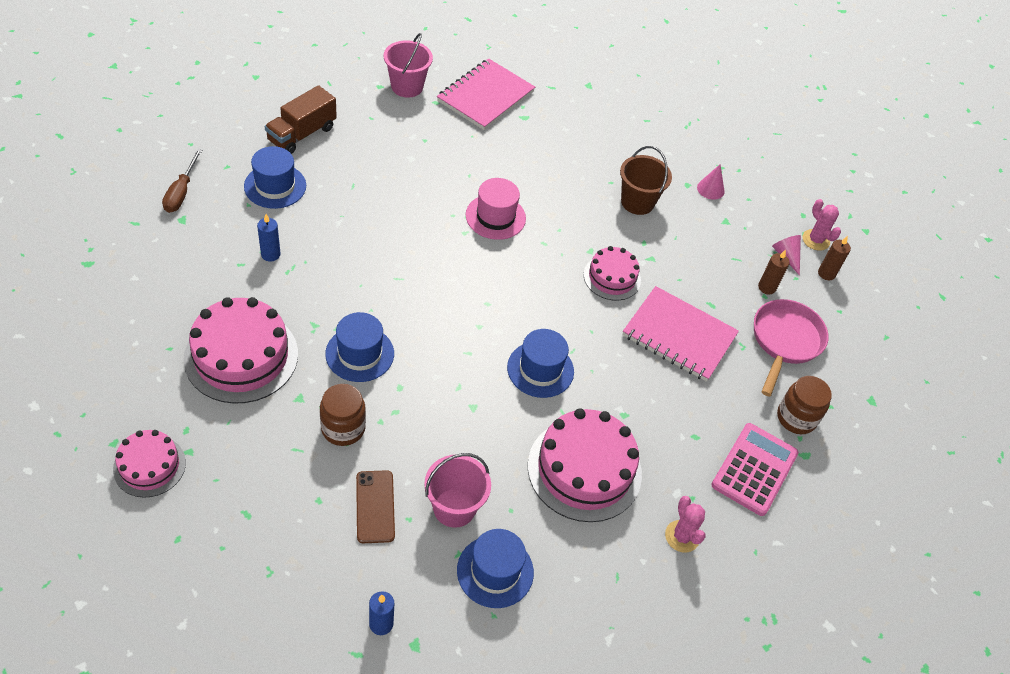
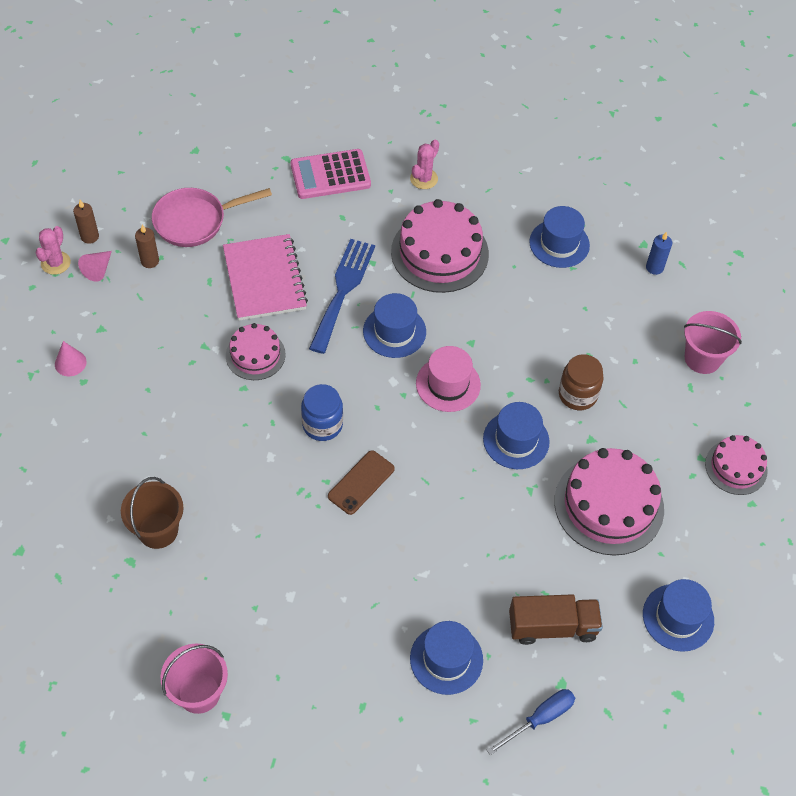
camera: 130 degrees left, 5 degrees up
(122, 312) = (678, 617): none -> blue hat
(181, 192) = (540, 719): brown screwdriver -> blue screwdriver
(270, 254) = (511, 584): blue candle -> none
(302, 134) = (365, 708): brown truck -> brown truck (552, 627)
(375, 506) = (600, 330): brown phone -> brown phone (361, 482)
(454, 508) = (549, 293): pink bucket -> pink bucket (702, 358)
(485, 96) = (136, 616): pink notebook -> none
(495, 217) = (283, 476): pink hat -> pink hat (448, 384)
(510, 265) = (322, 425): none -> blue jar
(616, 372) = (343, 290): none -> blue fork
(637, 202) = (148, 398): brown bucket -> brown bucket (158, 530)
(796, 418) = (260, 178): brown jar -> none

